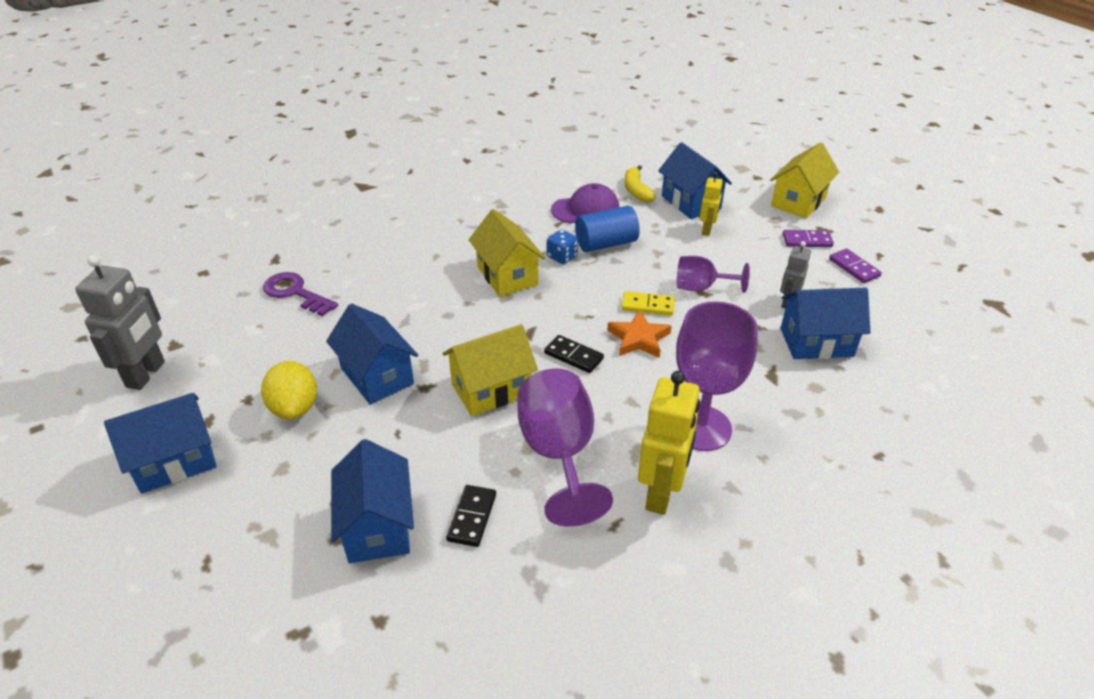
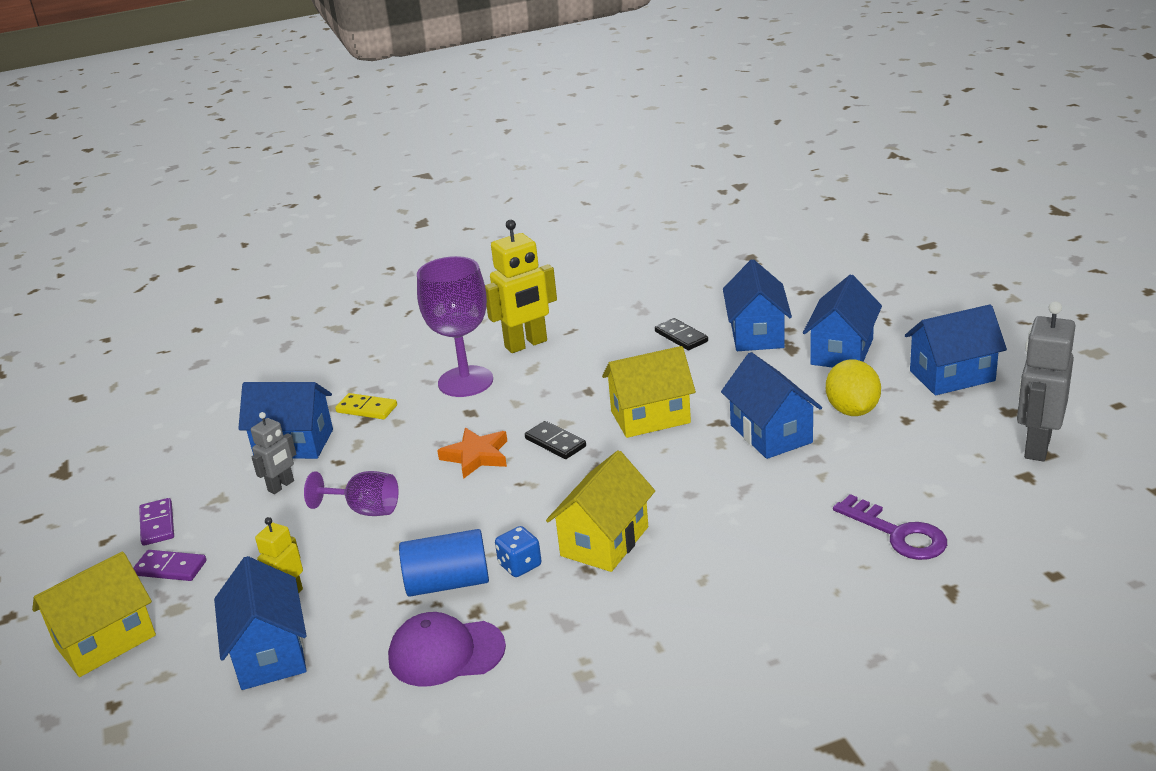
camera: 165 degrees left, 10 degrees down
(281, 496) = (842, 352): none -> blue house
(472, 517) = (681, 337): black domino -> black domino turned 60 degrees counterclockwise
(507, 275) = (604, 541): yellow house -> yellow house turned 45 degrees clockwise
(559, 454) = (599, 369): purple goblet -> none
(636, 190) = (339, 689): yellow banana -> none
(647, 305) = (444, 491): yellow domino -> yellow domino (367, 409)
(661, 494) = (526, 344): yellow robot -> yellow robot turned 150 degrees counterclockwise

